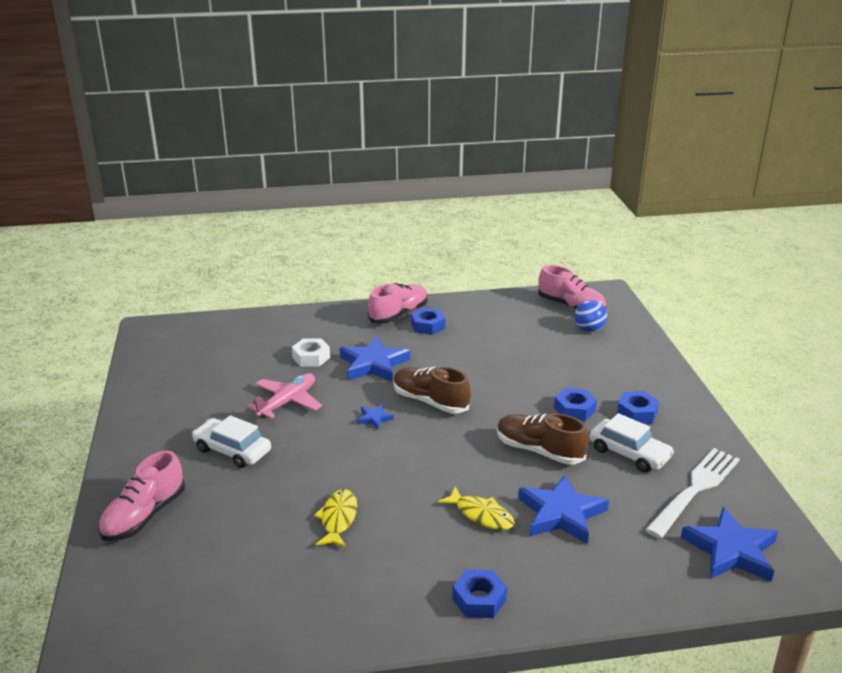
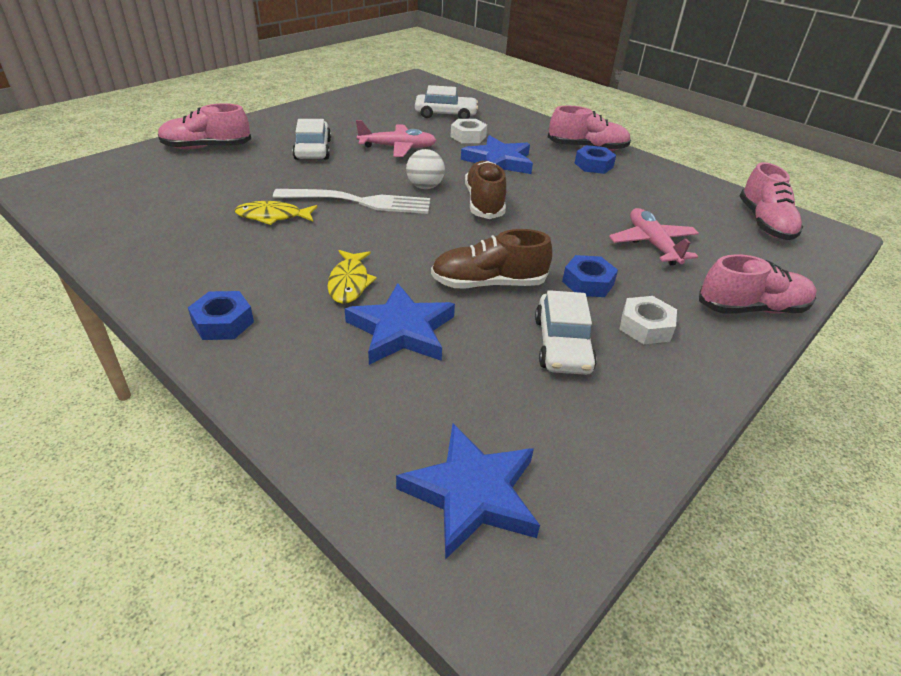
camera: 50 degrees right, 10 degrees up
(253, 348) = (445, 114): none -> white car
(338, 519) = (273, 216): yellow fish -> yellow fish turned 150 degrees counterclockwise
(374, 418) = (425, 187): blue star -> white ball
(539, 451) = (488, 283): brown shoe -> brown shoe turned 90 degrees counterclockwise
(554, 361) = (652, 244): none -> pink plane
(589, 330) = (744, 246): blue ball -> none
(637, 413) = (645, 326): blue nut -> white nut
(651, 366) = (751, 308): none -> pink shoe
(695, 489) = (559, 420): white fork -> white fork (359, 202)

